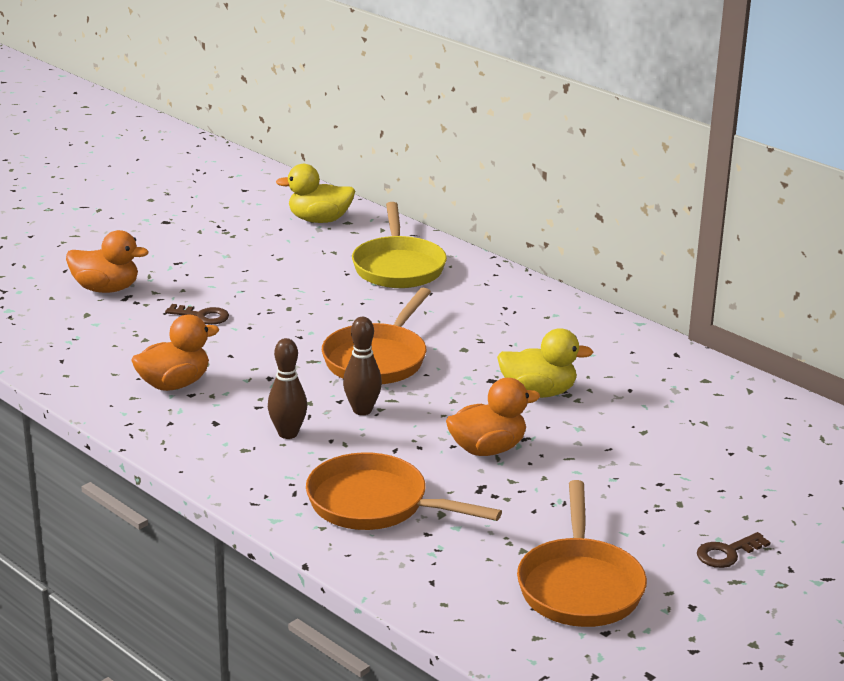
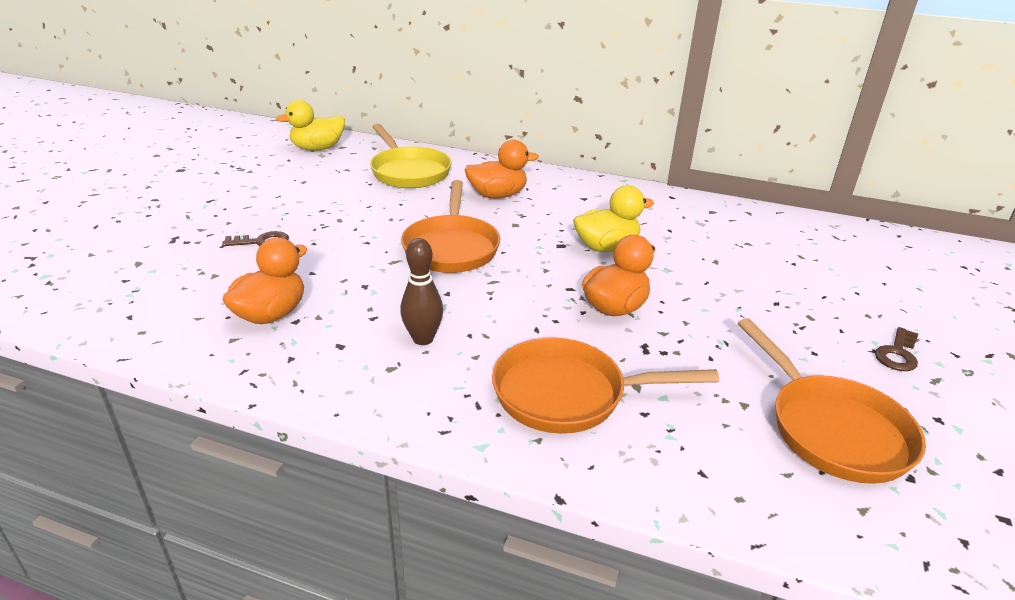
camera: 25 degrees left, 5 degrees up
(106, 289) = (148, 235): orange duck -> orange duck (497, 195)
(362, 410) = (475, 297): brown bowling pin -> none

